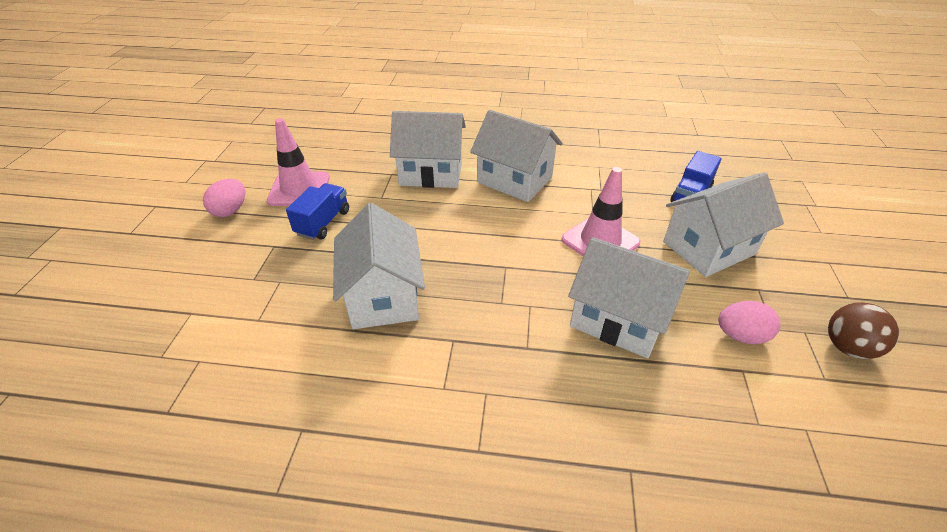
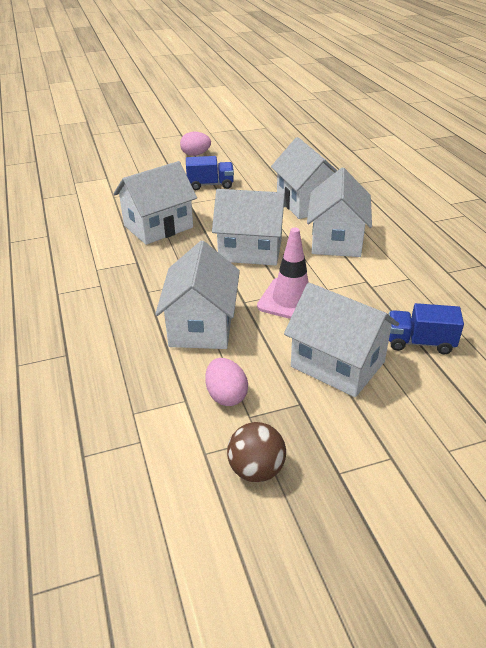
camera: 65 degrees right, 5 degrees down
(299, 189) = (237, 165): pink traffic cone -> none
(493, 238) = (250, 250): none -> white house

